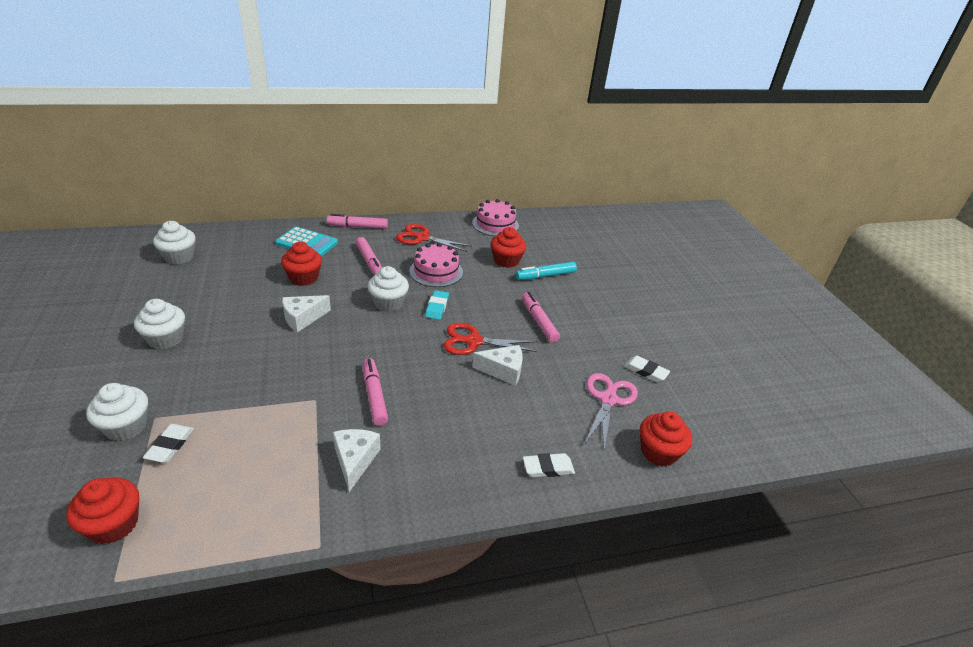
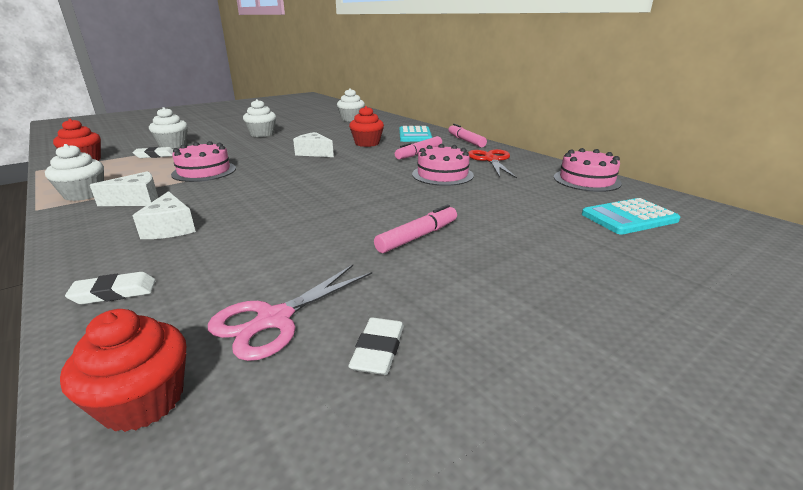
camera: 70 degrees right, 10 degrees down
(294, 405) = (204, 171): none -> pink cake
(374, 395) = (225, 190): pink marker -> none
(388, 303) = (365, 170): white cupcake -> white cupcake (84, 194)
(437, 307) = (381, 186): turquoise eraser -> none
(473, 341) = (339, 210): red scissors -> none
(503, 371) = (296, 234): white cheese -> white cheese (170, 228)
(506, 261) = (520, 198): red cupcake -> none
(545, 276) = (528, 223): turquoise marker -> none
(548, 468) = (114, 292): white eraser -> white eraser turned 75 degrees counterclockwise
(558, 242) = (629, 217): none -> turquoise calculator
(608, 399) = (274, 319): pink scissors -> pink scissors turned 135 degrees clockwise

